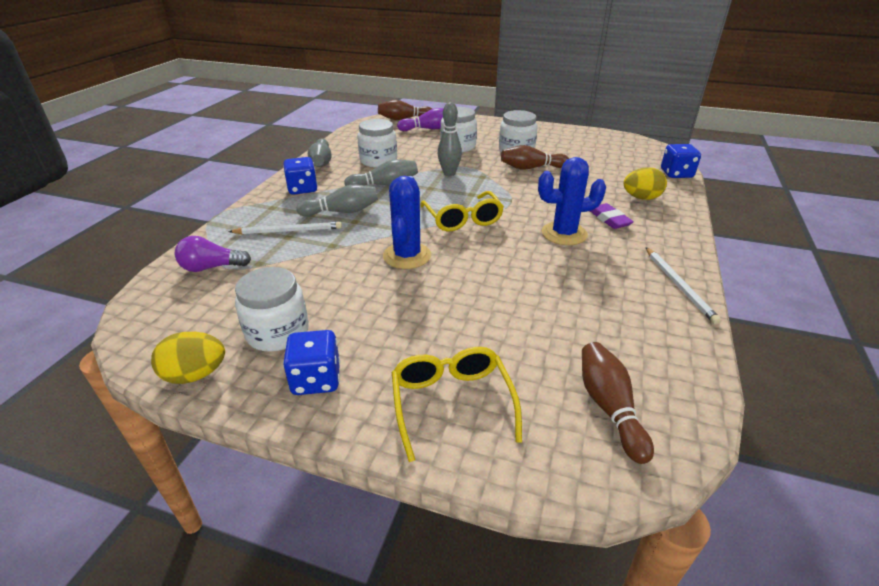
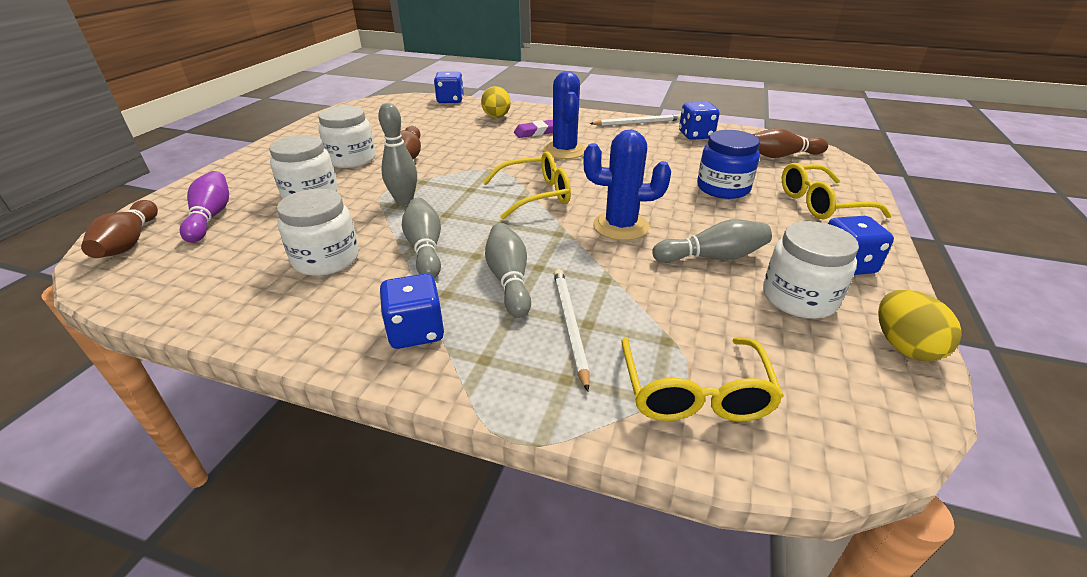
camera: 90 degrees left, 0 degrees up
(211, 267) = (694, 391): purple light bulb -> yellow glasses
(321, 162) = (293, 324): grey bowling pin -> grey bowling pin (712, 257)
(488, 327) = (723, 188): none -> blue jar
(656, 331) = (695, 135): none -> blue dice

